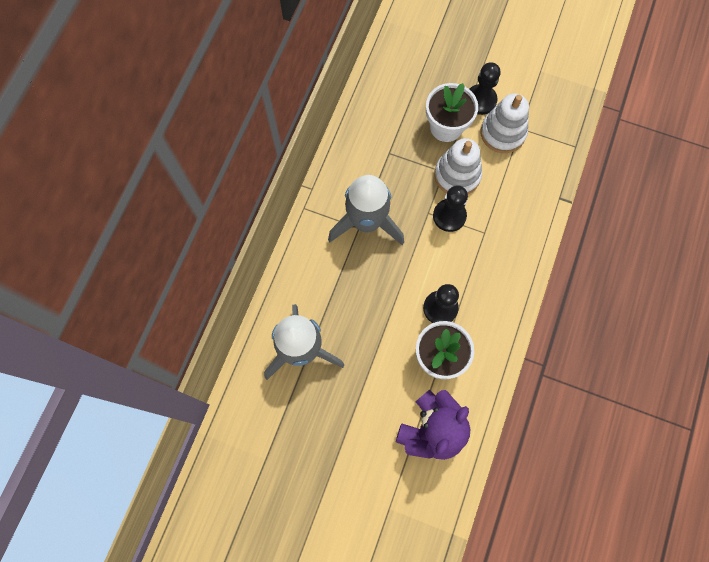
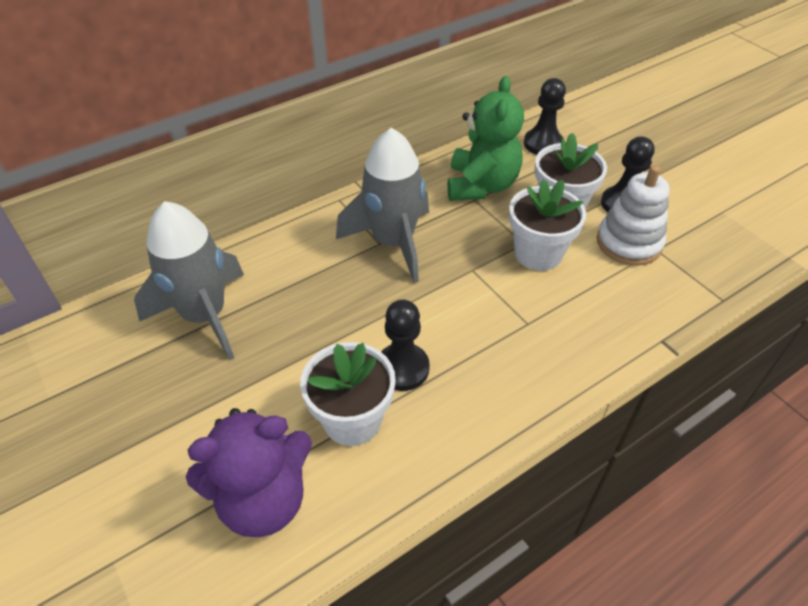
camera: 35 degrees right, 25 degrees down
(385, 138) = (481, 186): none -> green teddy bear
(449, 216) = (495, 285): black pawn -> black pawn (543, 144)
(457, 175) = (538, 253): white stacking toy -> white flower pot

